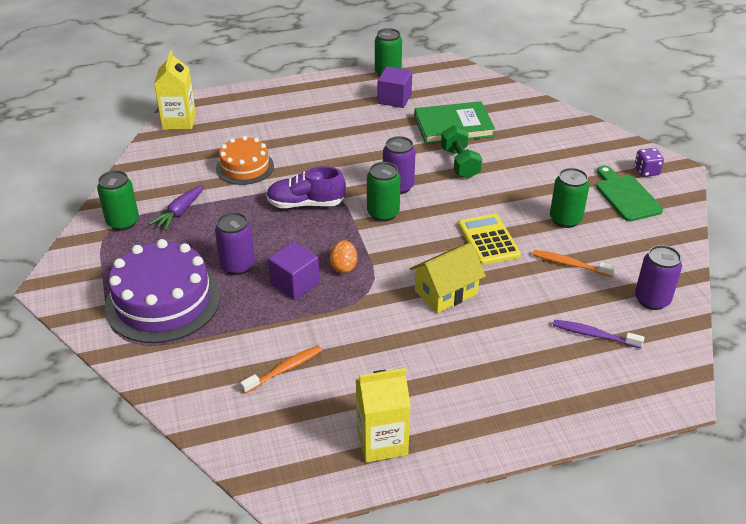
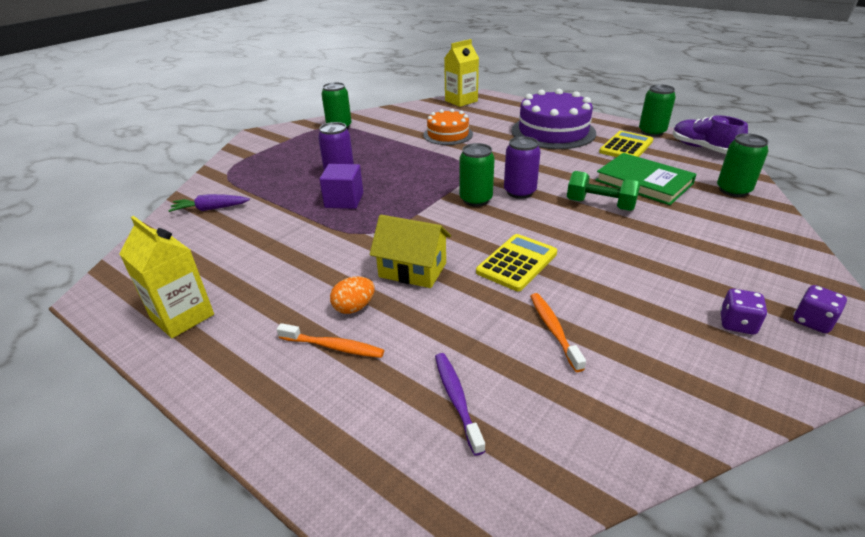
camera: 55 degrees right, 5 degrees down
(163, 301) = (276, 167): purple cake -> purple cake (553, 132)
(180, 212) = (371, 136): purple carrot -> purple carrot (210, 209)
(284, 369) = (241, 236): orange toothbrush -> orange toothbrush (333, 346)
(305, 204) = (440, 168): purple shoe -> purple shoe (703, 148)
(344, 266) = (387, 210): orange egg -> orange egg (354, 307)
(394, 99) = (626, 147): purple cube -> yellow calculator
(460, 163) = (600, 205): green dumbbell -> green dumbbell turned 75 degrees clockwise
(565, 219) = (621, 296): green can -> green can (733, 190)
(626, 196) = (737, 324): green cutting board -> purple dice
(652, 300) = (581, 428): purple can -> none

